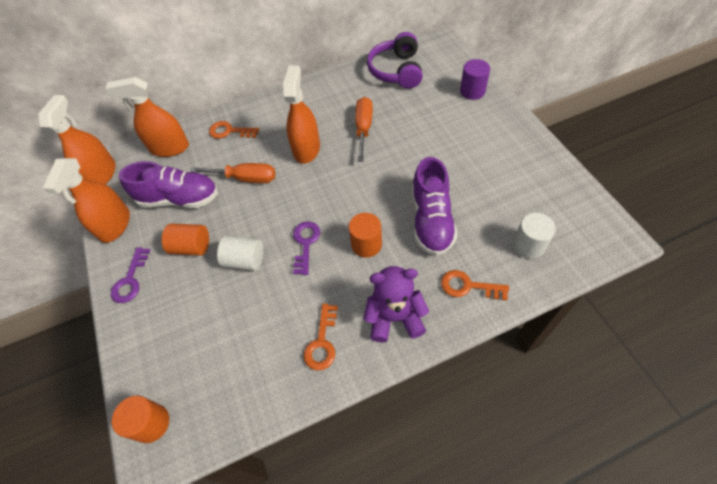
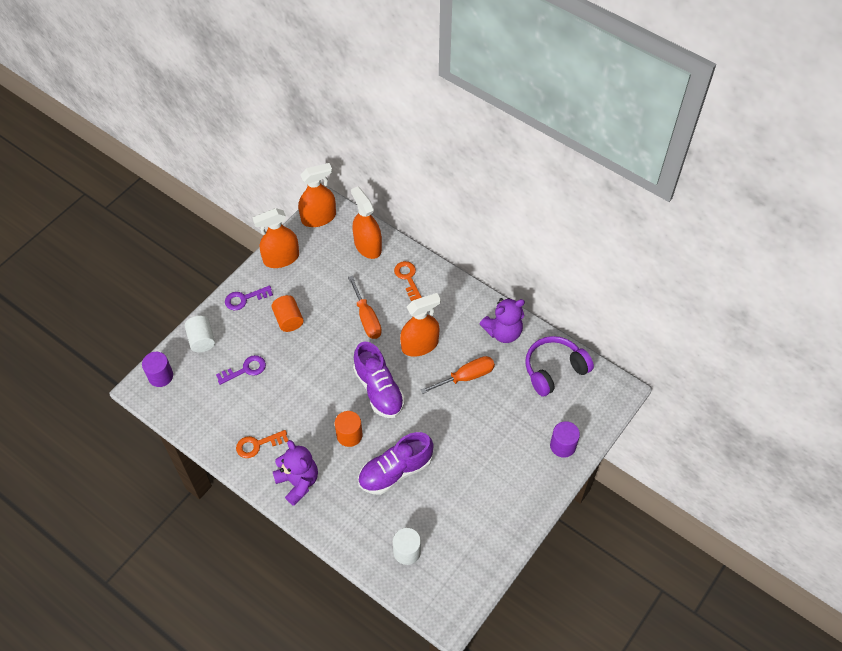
camera: 55 degrees right, 0 degrees up
(151, 423) = (160, 376): orange cylinder -> purple cylinder
(179, 199) = (324, 285): purple shoe -> purple shoe (379, 389)
(245, 260) = (295, 361): white cylinder -> white cylinder (202, 340)
(305, 243) = (329, 393): purple key -> purple key (245, 369)
(337, 88) = (503, 332): none -> purple teddy bear
(468, 286) = (348, 521): orange key -> none

